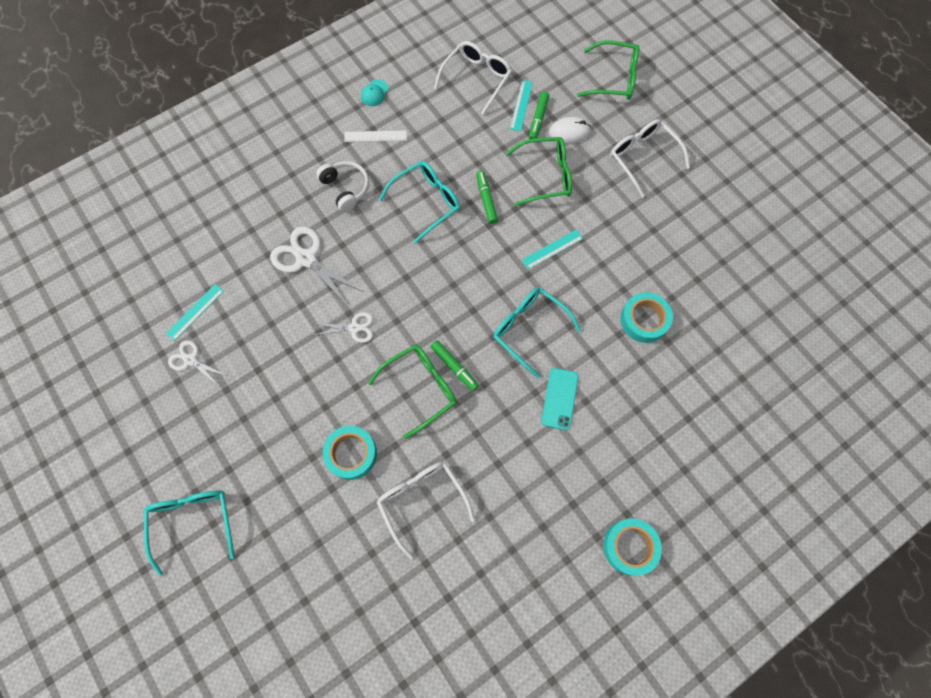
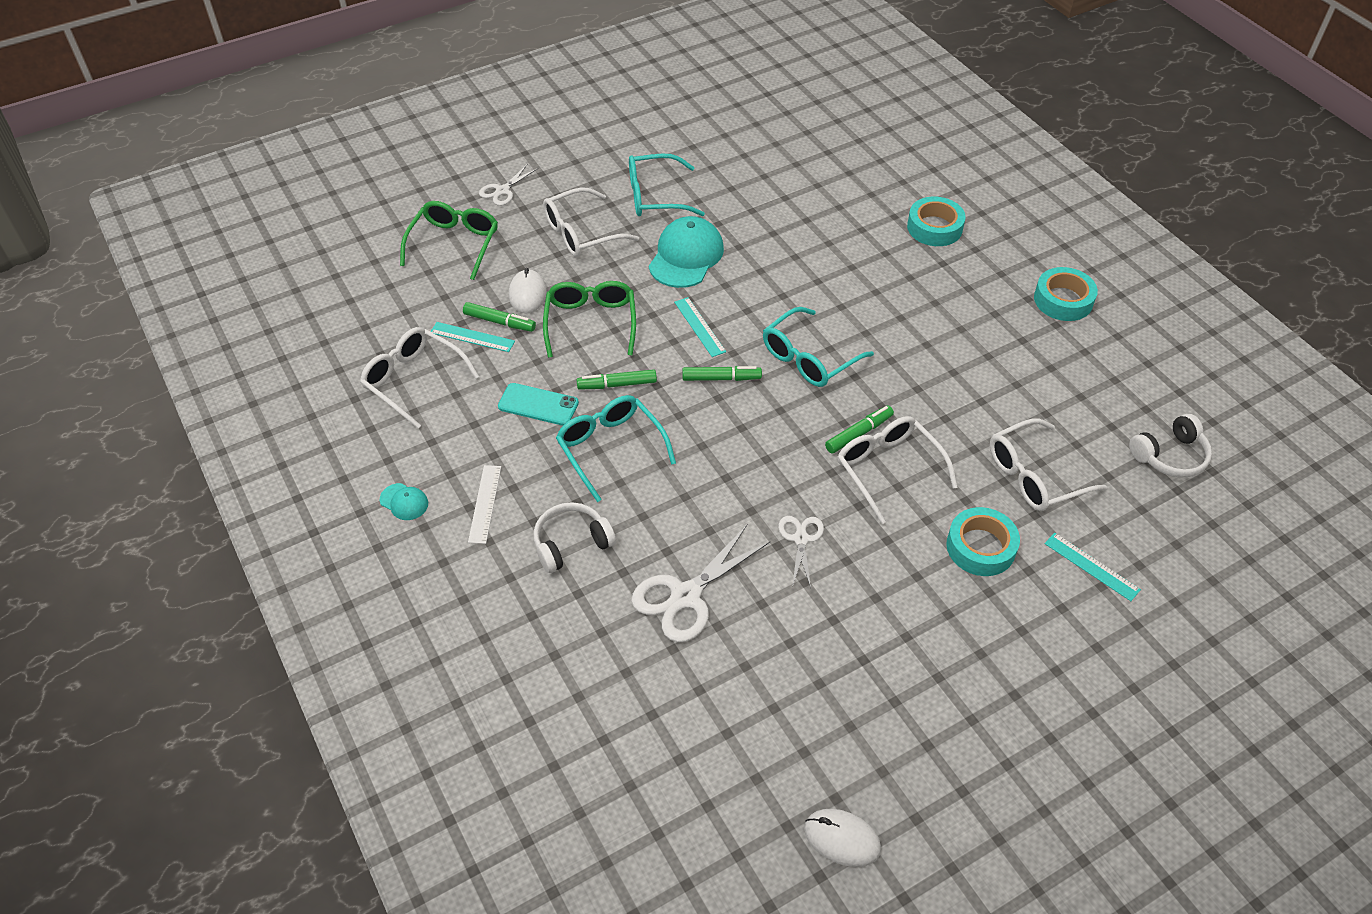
camera: 85 degrees left, 20 degrees down
(135, 357) = (842, 839): none -> white mouse
(190, 360) = (847, 753): white scissors -> white scissors (502, 191)
(193, 521) = (1093, 738): turquoise glasses -> turquoise glasses (655, 196)
(195, 312) = (765, 750): turquoise ruler -> turquoise ruler (1091, 566)
(421, 388) = (888, 469): green glasses -> white glasses
(451, 621) = (1170, 456): none -> white headphones
(500, 268) = (721, 378): none -> green marker
(559, 398) = (898, 339): turquoise phone -> turquoise phone (538, 405)
(630, 233) = (686, 256): none -> turquoise cap
(644, 320) = (800, 258): turquoise tape -> turquoise tape (934, 227)

